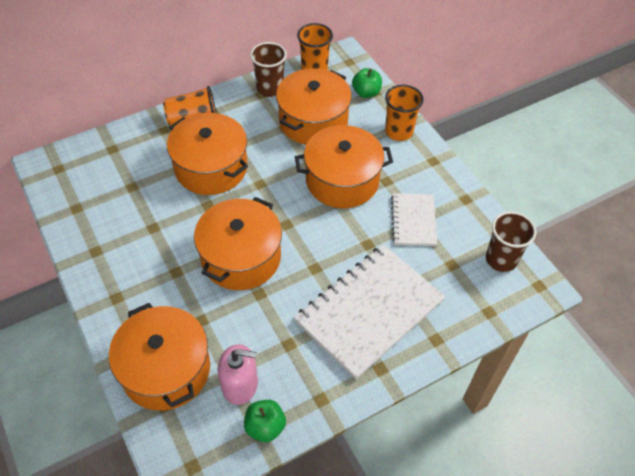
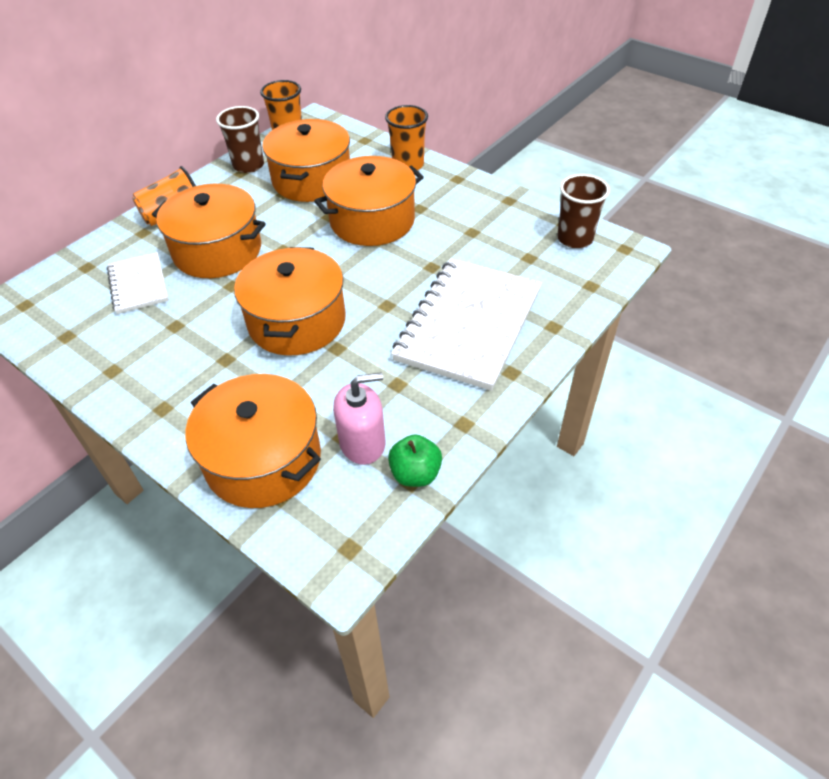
camera: 20 degrees left, 5 degrees down
(366, 93) = (355, 142): green apple -> none
(413, 221) = (467, 233): white notebook -> white notebook (138, 284)

